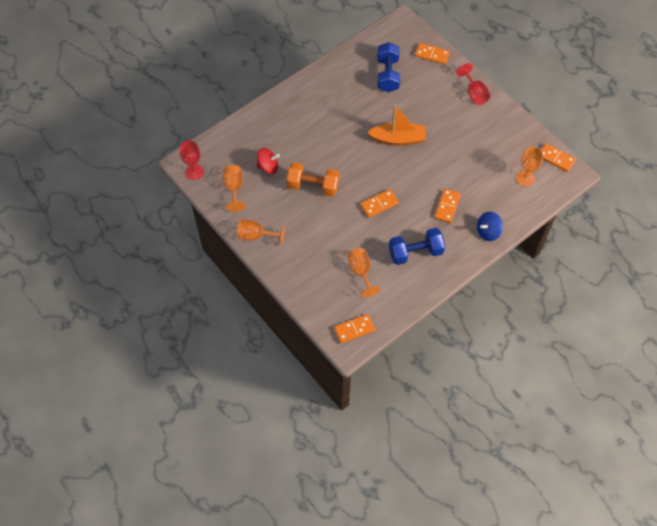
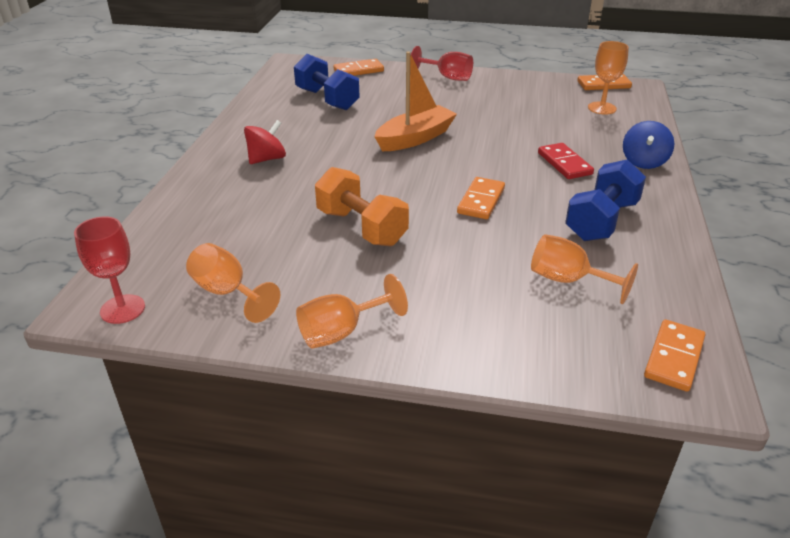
camera: 40 degrees left, 25 degrees down
(268, 167) = (261, 240): red spinning top -> red spinning top (267, 159)
(313, 186) = (361, 227): orange dumbbell -> orange dumbbell turned 75 degrees clockwise
(447, 206) = (564, 163): orange domino -> red domino

